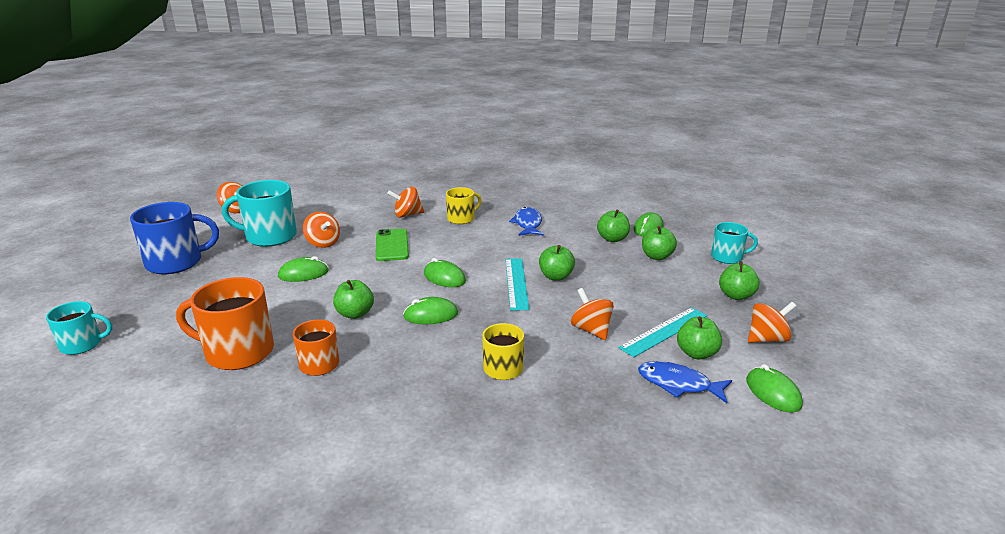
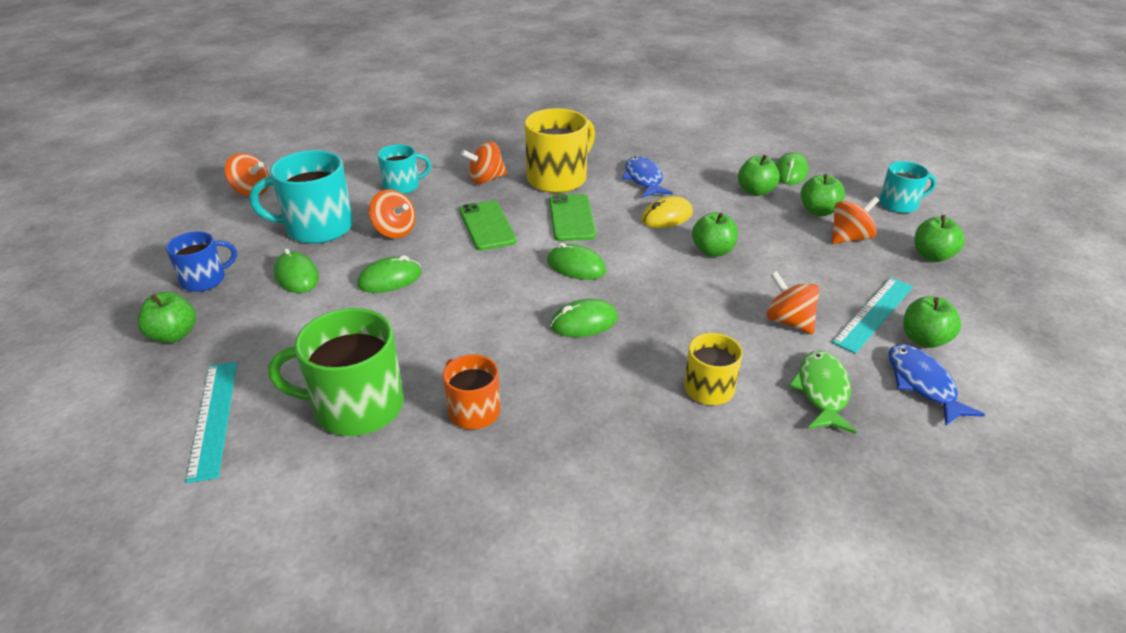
camera: 10 degrees left, 10 degrees up
(82, 344) = (129, 422): turquoise mug -> turquoise mug (402, 186)
(176, 262) = (204, 280): blue mug -> blue mug, size x0.59
(238, 352) = (356, 406): orange mug -> green mug
(355, 314) = (486, 331): green apple -> green apple (174, 335)
(458, 245) = (571, 218): none -> green phone
(461, 218) = (558, 179): yellow mug -> yellow mug, size x1.70
(516, 283) = (669, 265): turquoise ruler -> turquoise ruler (213, 418)
(532, 250) = (666, 217): none -> yellow mouse
(592, 380) = (822, 391): none -> green fish
(678, 384) = (922, 384): blue fish -> blue fish turned 60 degrees clockwise
(767, 339) = (993, 310): orange spinning top -> orange spinning top (849, 238)
(773, 393) = (1031, 382): green mouse -> green mouse (296, 276)

